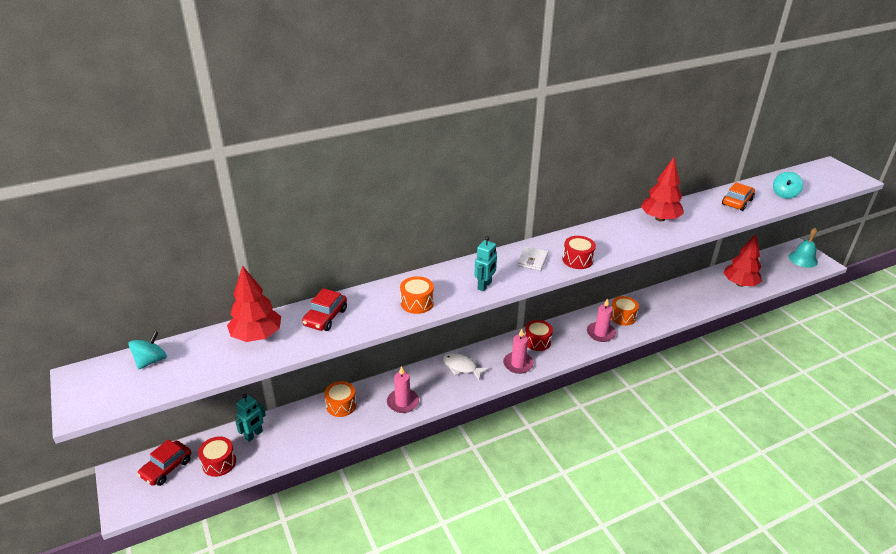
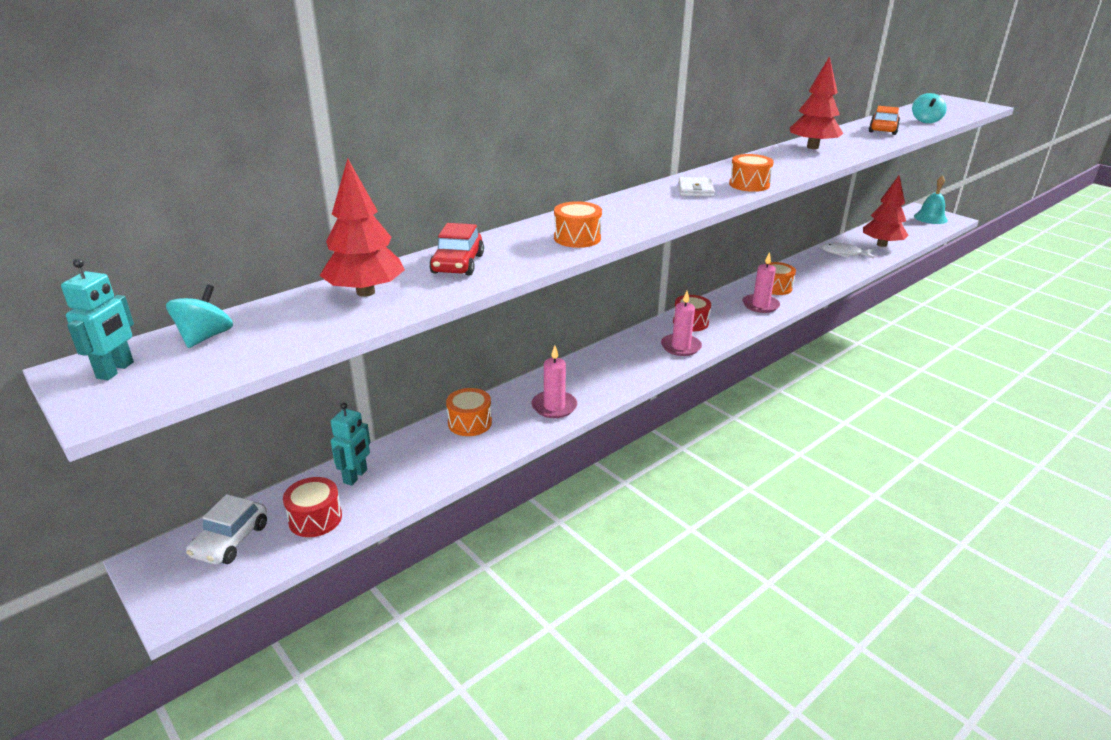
camera: 15 degrees left, 5 degrees down
(166, 468) = (230, 540): red car -> white car
(462, 367) = (611, 360): white fish -> white fish (844, 254)
(484, 286) = (654, 215): turquoise robot -> turquoise robot (116, 370)
(577, 260) = (749, 184): red drum -> orange drum

